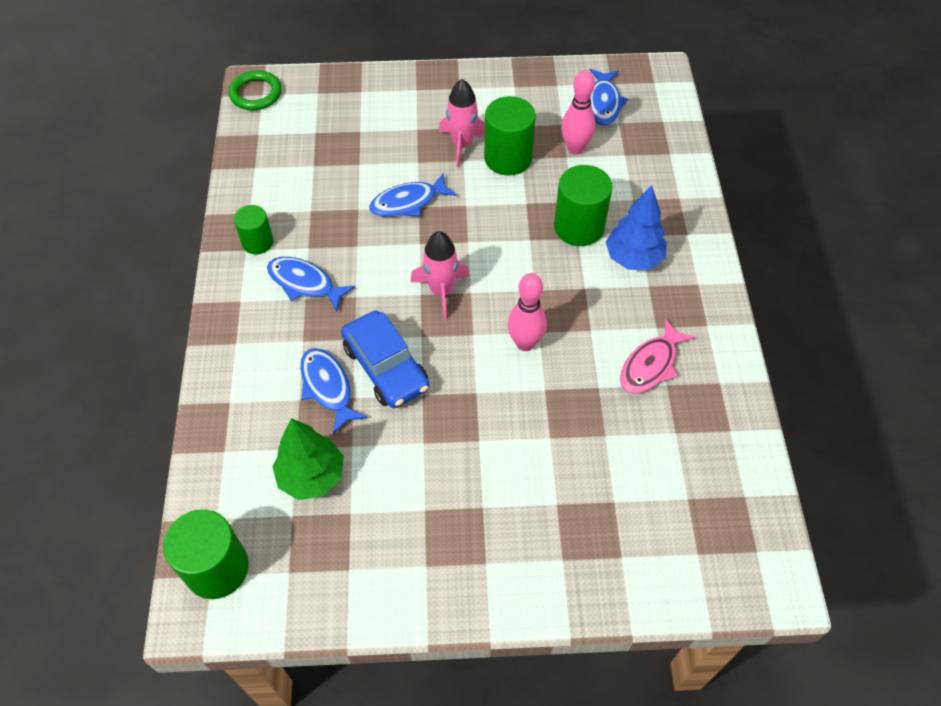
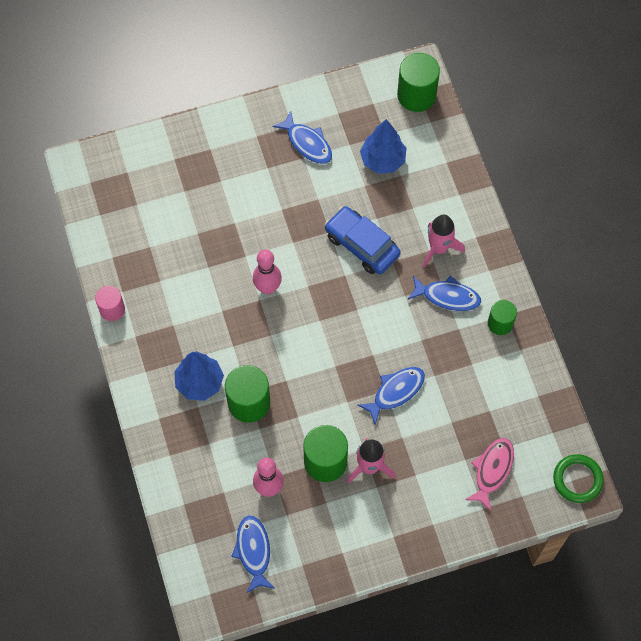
camera: 165 degrees right, 10 degrees up
(311, 476) = (382, 160): green tree -> blue tree
(328, 388) = (396, 220): blue fish -> blue fish (307, 143)
(441, 291) = (342, 315): pink rocket -> pink rocket (438, 248)
(651, 365) = (173, 293): pink fish -> pink fish (492, 470)
(735, 363) = (112, 309): none -> pink cylinder

